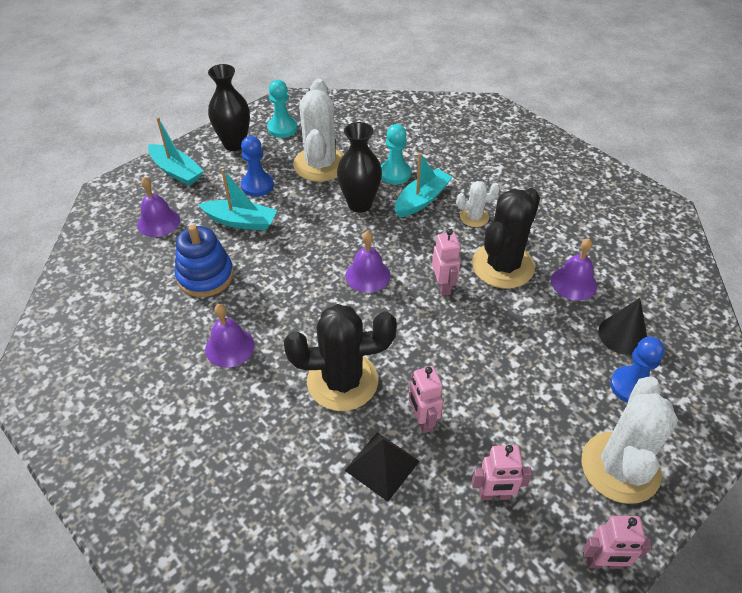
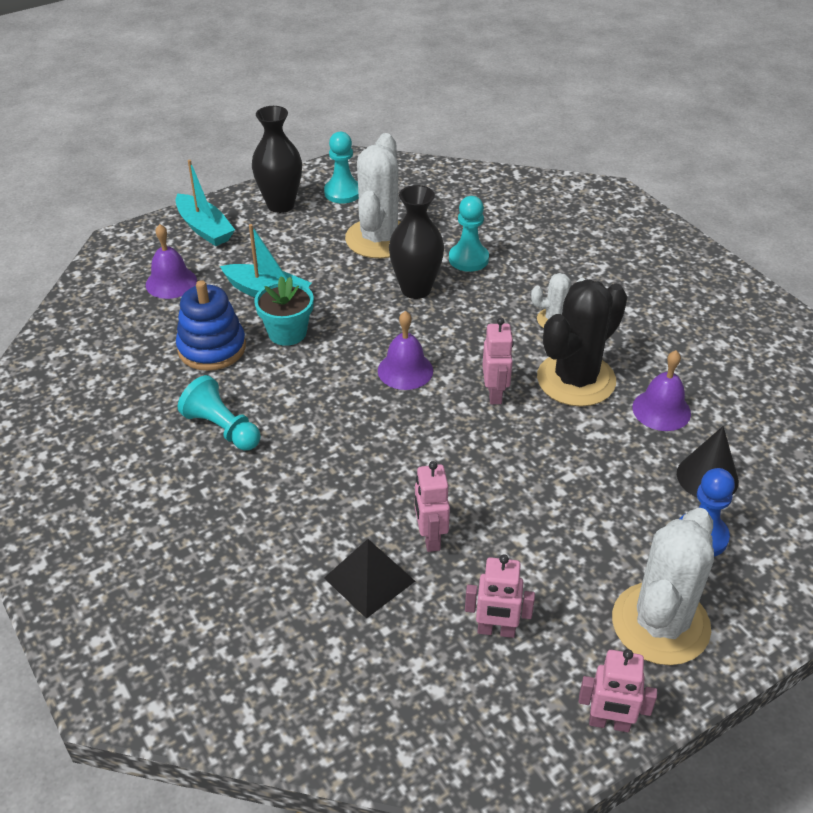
camera: 10 degrees right, 5 degrees down
(229, 347) = (222, 428): purple bell -> turquoise pawn
(257, 185) = (297, 254): blue pawn -> none
(265, 254) = (287, 333): none -> turquoise flower pot
(342, 381) = (345, 482): black cactus -> none
(422, 200) = (494, 293): turquoise boat -> none

